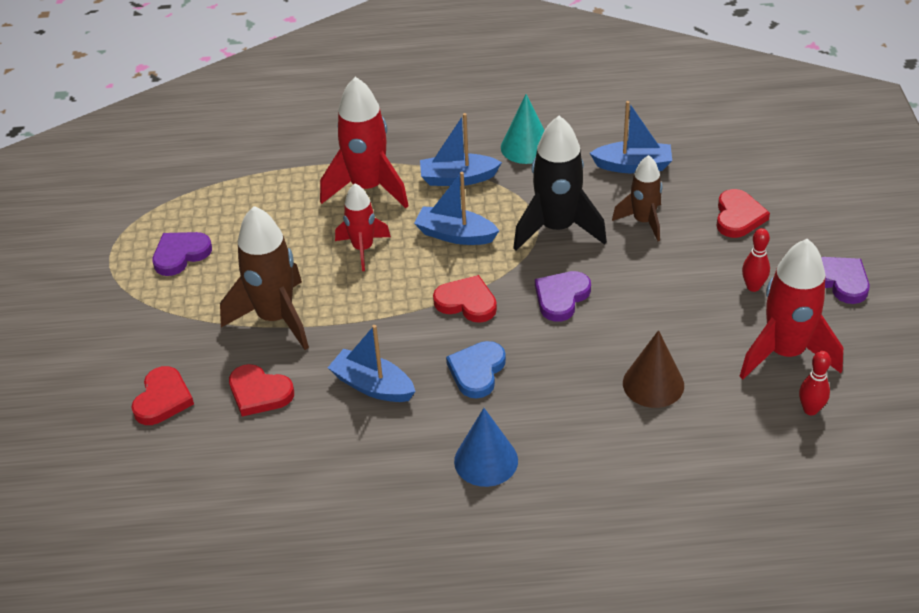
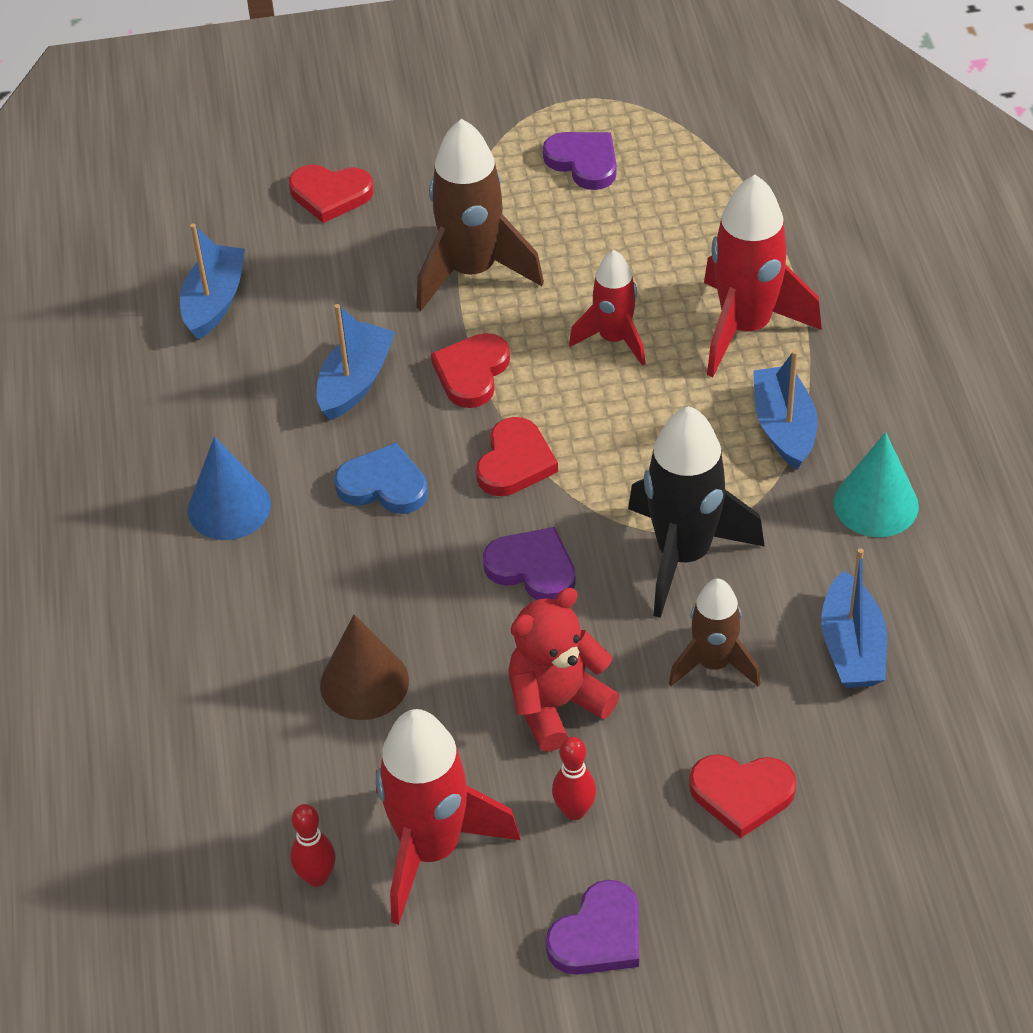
camera: 85 degrees right, 5 degrees up
(259, 393) = (341, 277): red heart -> red heart (472, 373)
(455, 235) = (655, 436): blue boat -> blue boat (214, 301)
(673, 291) = (556, 705): none -> red teddy bear

